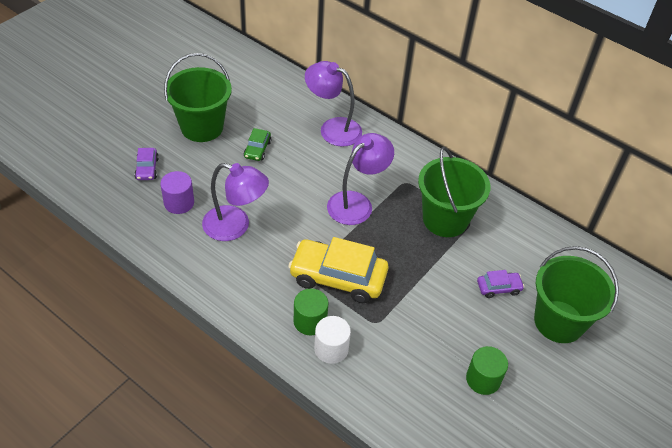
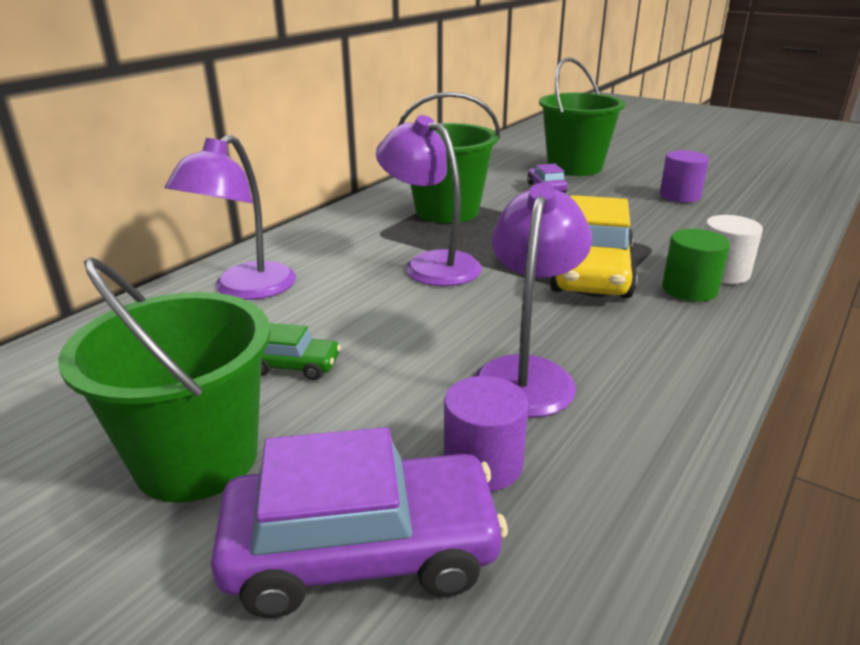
camera: 90 degrees left, 20 degrees down
(147, 168) = (362, 551): purple car -> purple car, size x2.11
(483, 379) = (679, 196): green cylinder -> purple cylinder

